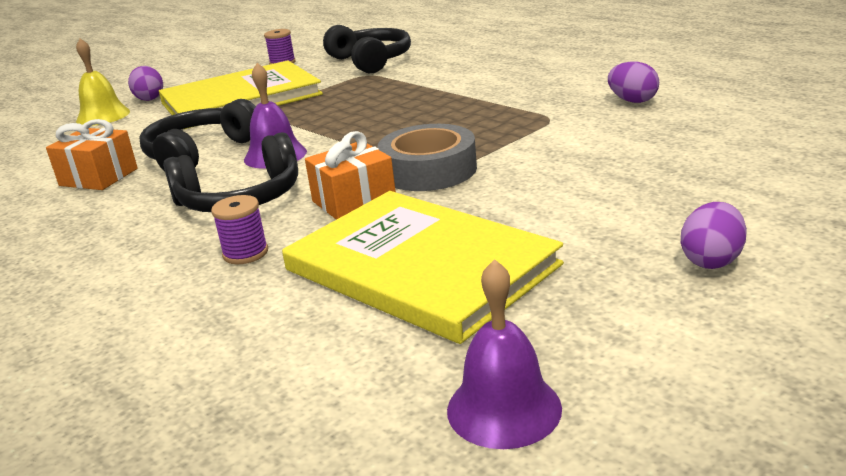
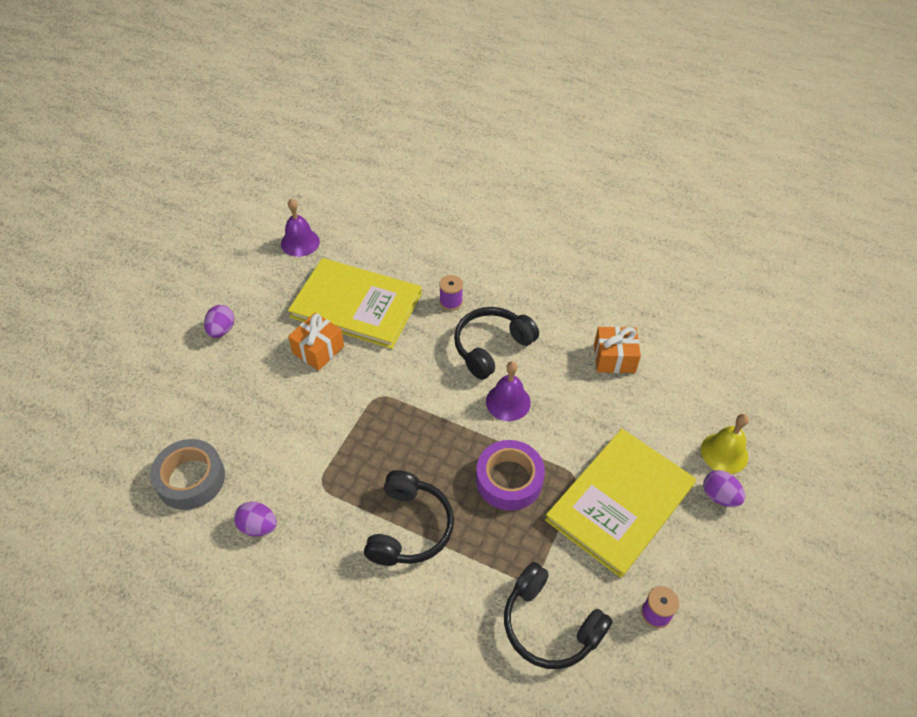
camera: 155 degrees right, 25 degrees up
(200, 153) = (568, 398): black headphones -> black headphones (409, 528)
(333, 112) = (509, 480): none -> purple tape
(354, 201) = (419, 354): orange gift -> orange gift (318, 350)
(429, 170) = (387, 395): grey tape -> grey tape (191, 479)

